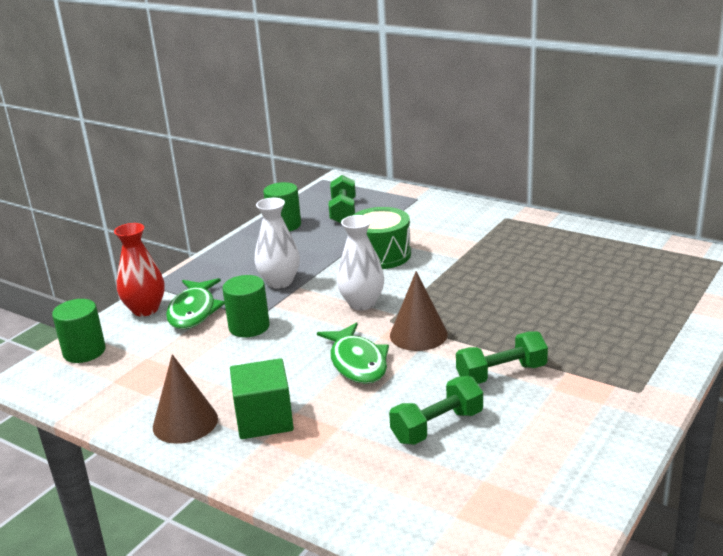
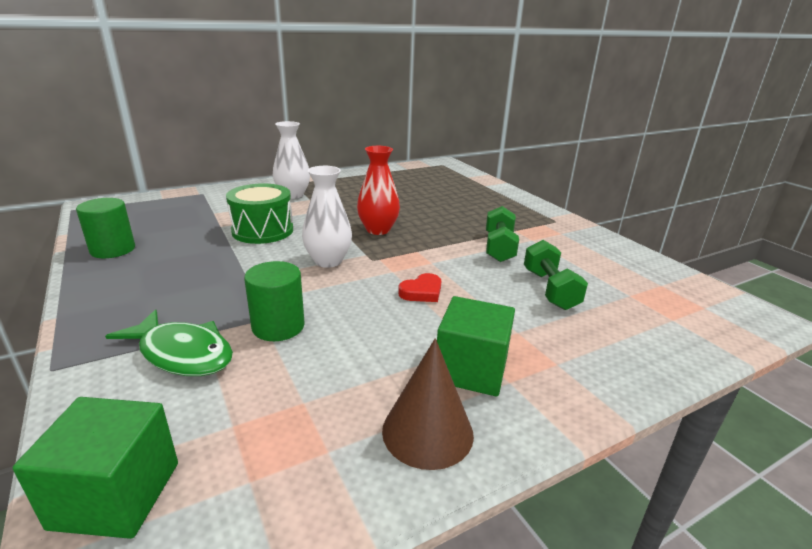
camera: 65 degrees left, 0 degrees up
(84, 351) = (116, 494): green cylinder -> green cube
(145, 309) = (105, 392): red vase -> red vase (378, 230)
(280, 282) = (220, 284): white vase -> white vase (293, 195)
(343, 212) = (155, 221): green dumbbell -> none
(357, 363) = (422, 292): green fish -> red heart
(418, 334) = (410, 256): brown cone -> none

